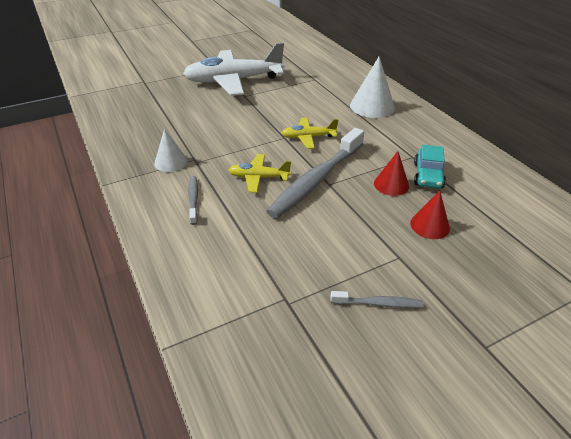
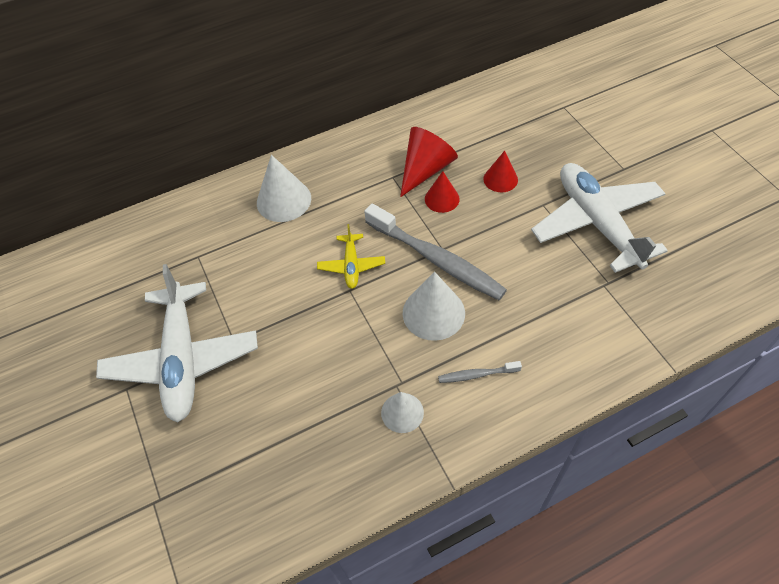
camera: 85 degrees left, 15 degrees up
(259, 177) = (433, 313): yellow plane -> white cone
(378, 303) = (597, 223): grey toothbrush -> white plane
(428, 175) = (426, 169): turquoise car -> red cone

